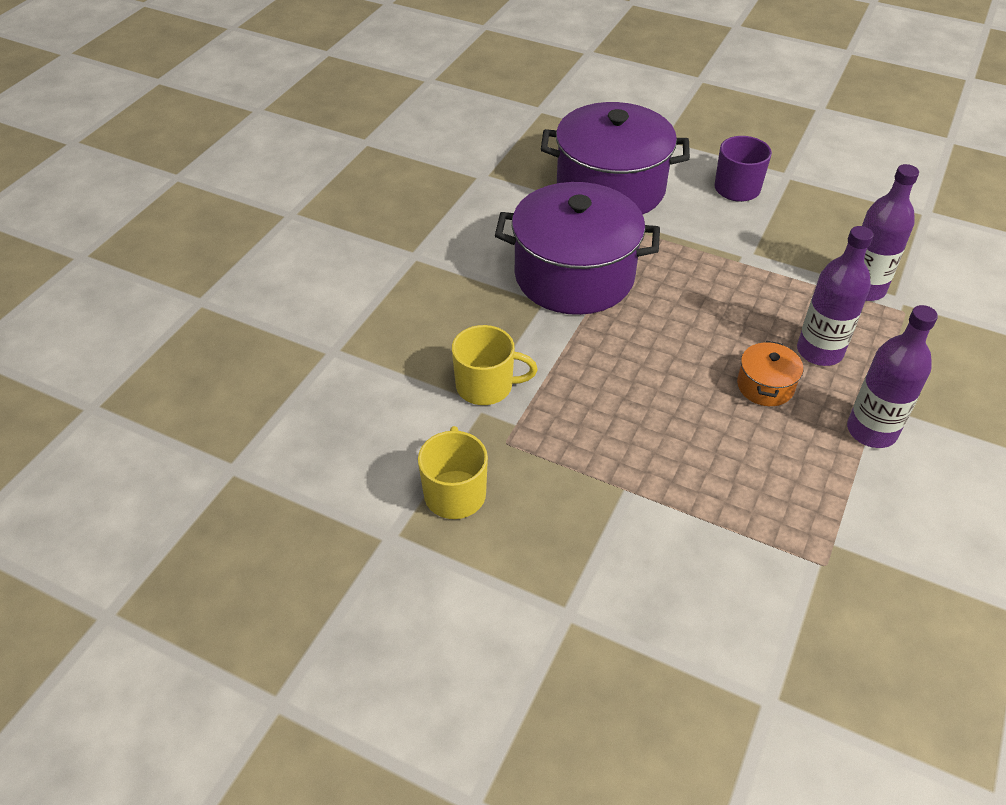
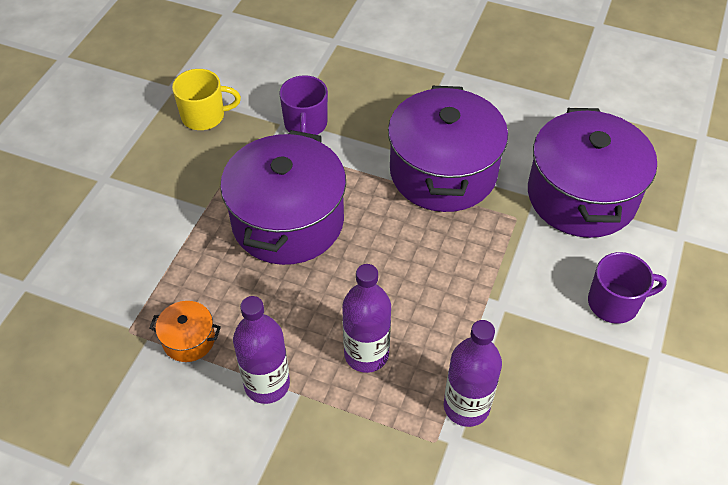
camera: 85 degrees right, 5 degrees up
(486, 386) = (305, 124): yellow mug -> purple mug
(645, 408) = (287, 221): none -> purple pot
(765, 386) = (318, 306): orange pot -> orange pot (189, 340)

